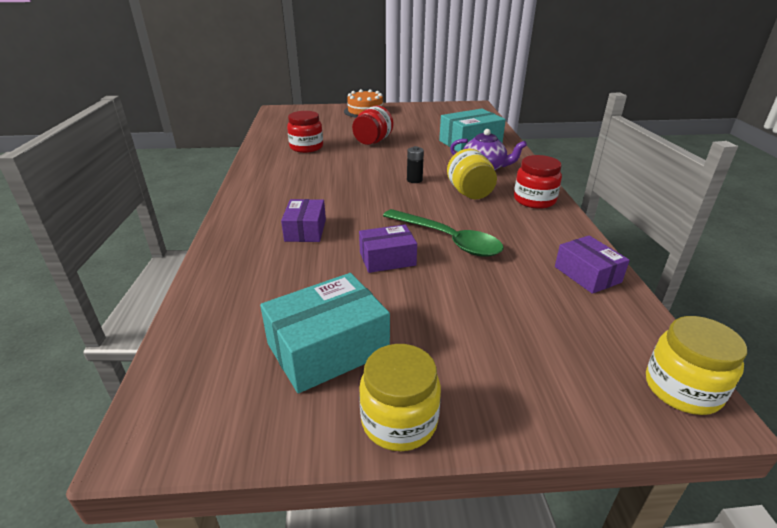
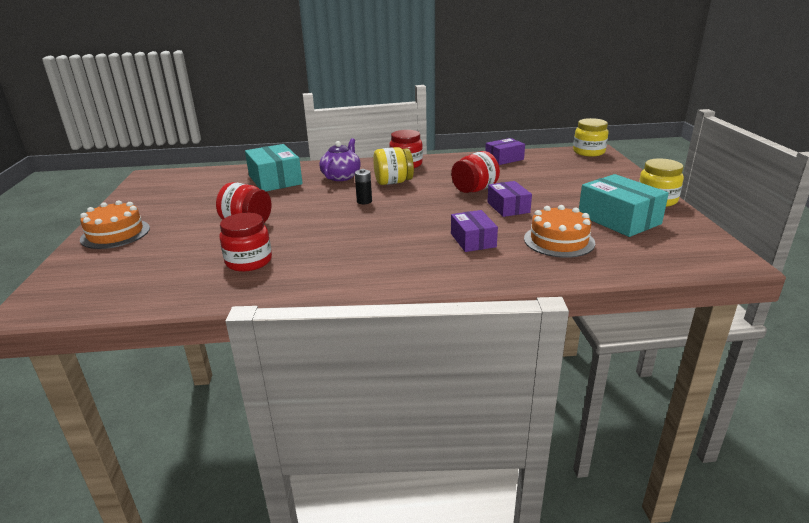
camera: 90 degrees left, 5 degrees down
(282, 283) = (559, 241): none -> orange cake
(305, 230) = (473, 240): purple box -> purple box turned 75 degrees clockwise
(448, 240) = (474, 190): green spoon -> red jar

